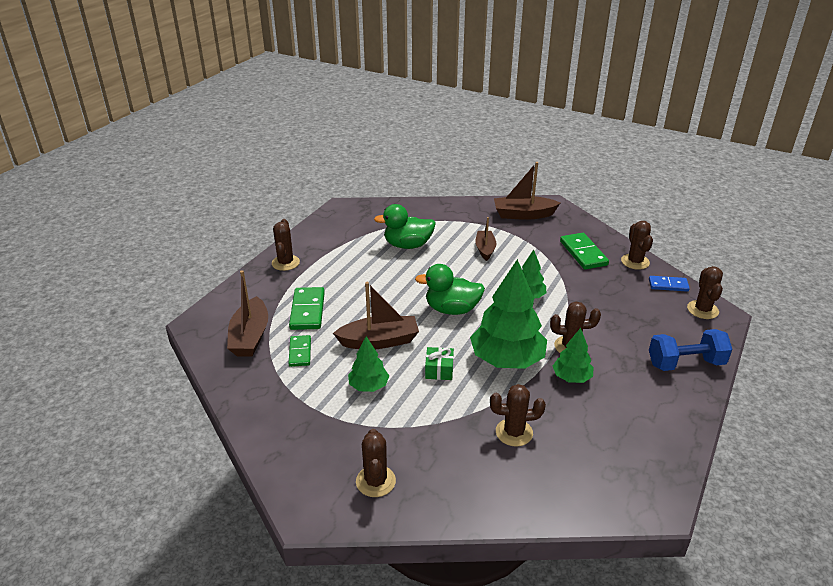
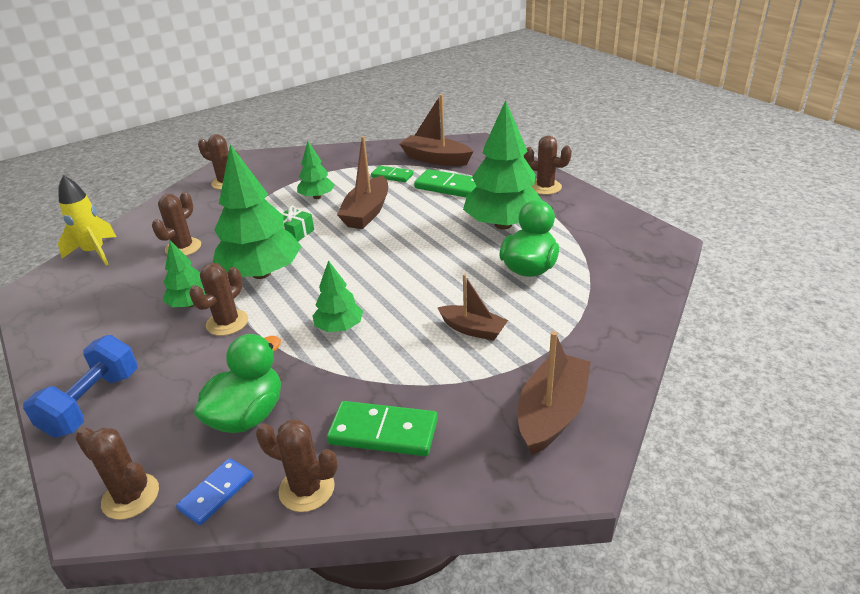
camera: 120 degrees right, 0 degrees up
(357, 268) = (503, 224): none -> green tree
(452, 309) = (371, 264): green duck -> green duck (247, 416)
(574, 500) = (95, 252): none -> yellow rocket

